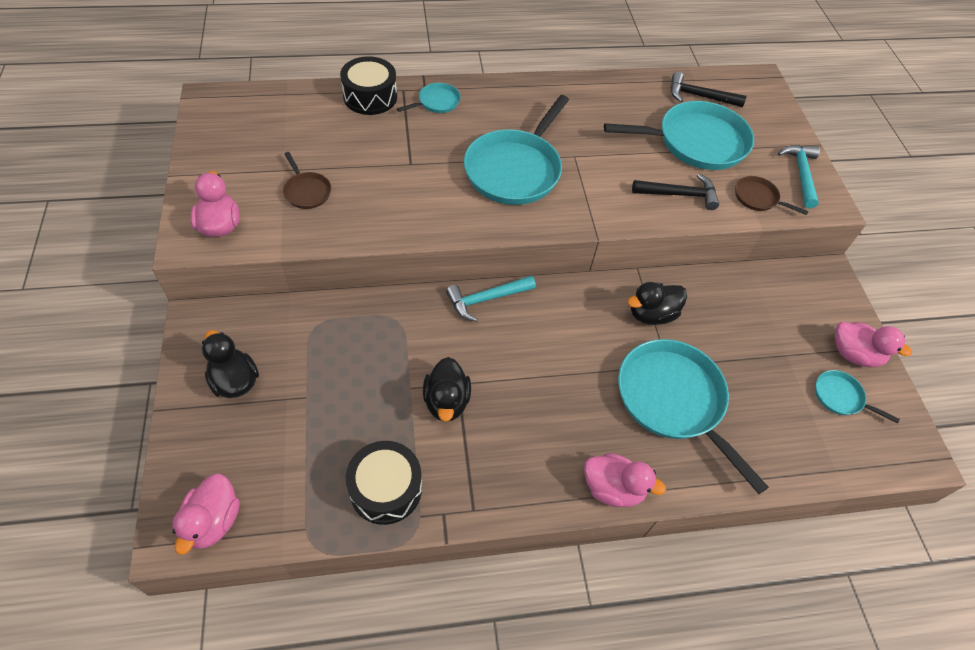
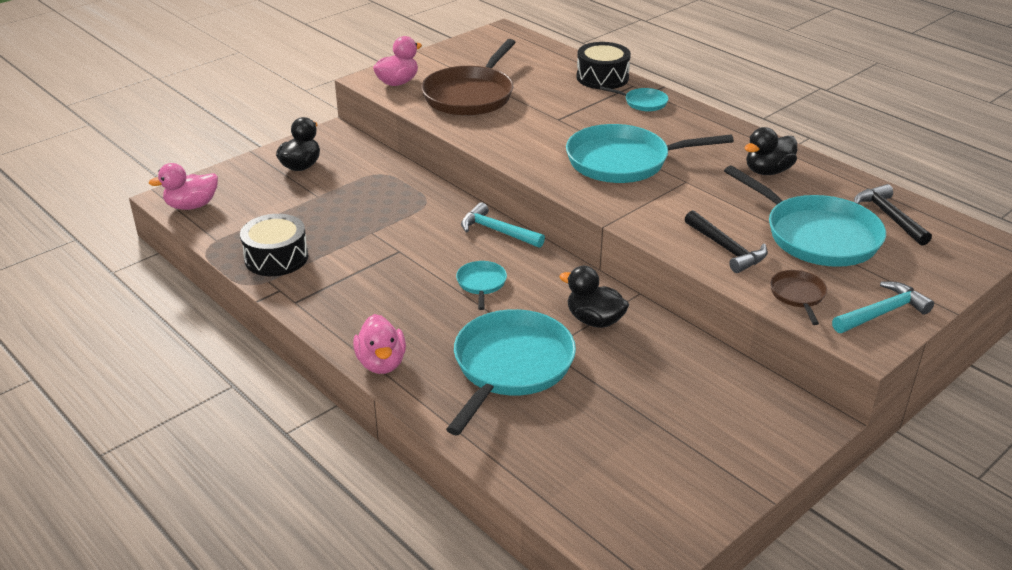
camera: 60 degrees right, 20 degrees down
(307, 191) = (470, 95): brown pan -> brown pan, size x2.17
(446, 401) = (377, 252): black duck -> black duck (768, 171)
(840, 397) = (646, 478): turquoise pan -> turquoise pan (481, 283)
(854, 354) = (720, 473): pink duck -> none

